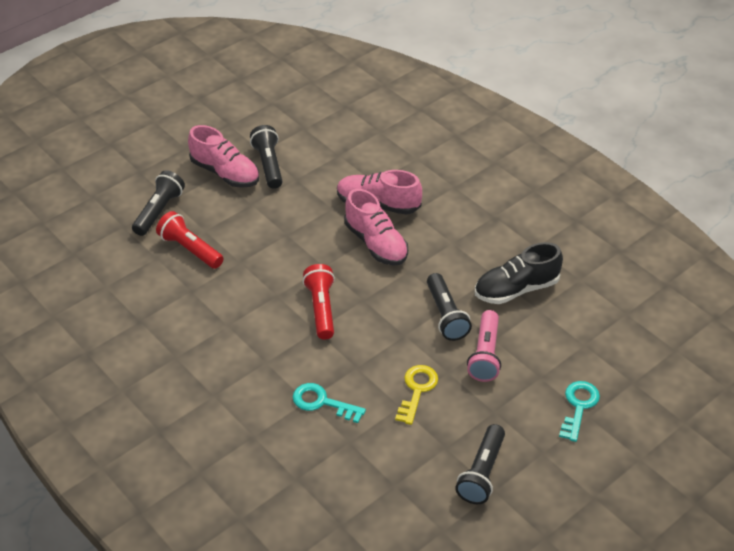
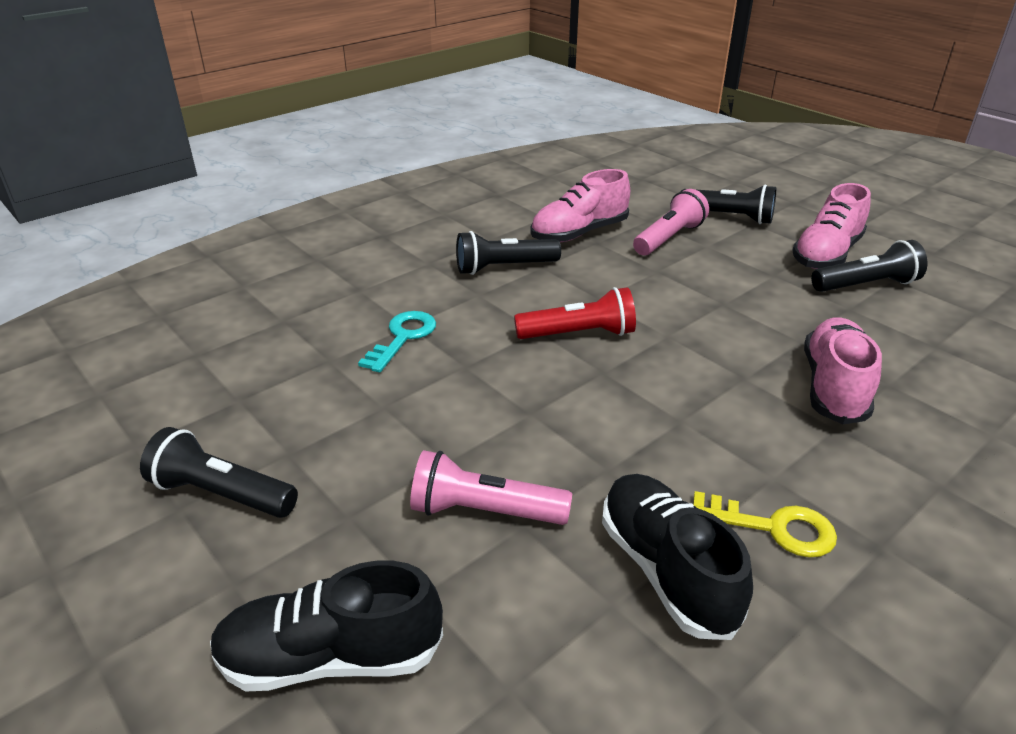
camera: 90 degrees right, 10 degrees down
(190, 249) = (669, 238): red flashlight -> pink flashlight
(376, 244) = (735, 385): pink shoe -> pink shoe (579, 233)
(417, 390) = (411, 424): yellow key -> yellow key (773, 527)
(445, 315) = (579, 462): black flashlight -> black flashlight (504, 267)
(578, 406) = (330, 657): turquoise key -> black shoe

